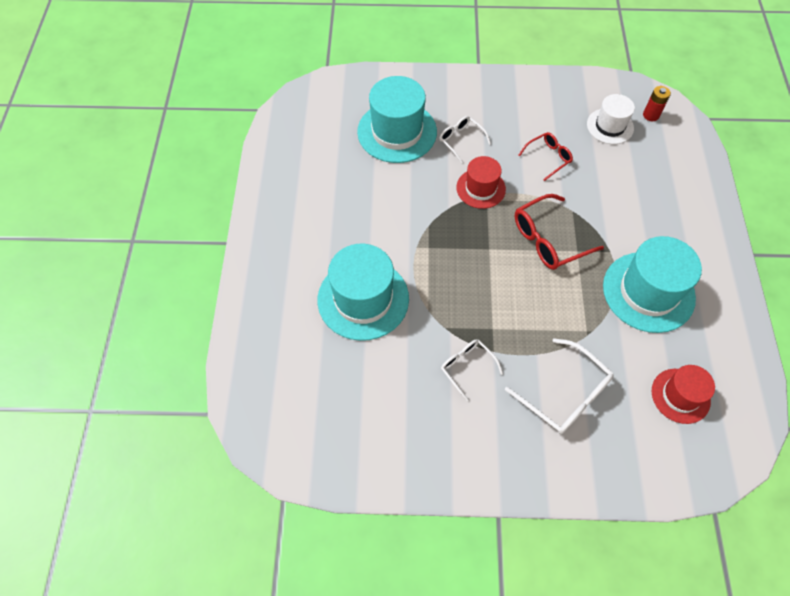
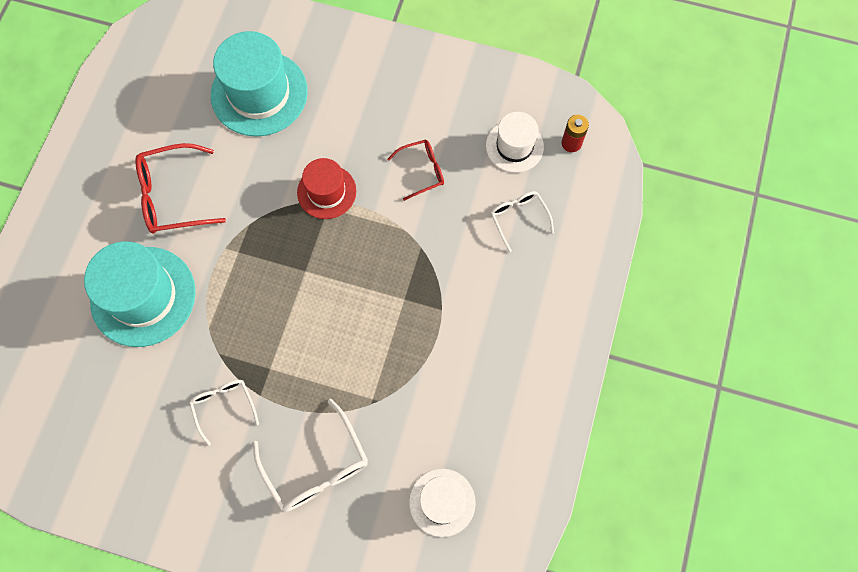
camera: 15 degrees right, 10 degrees up
(460, 140) = (328, 122): white glasses -> white glasses (518, 218)
(548, 240) = (377, 277): red glasses -> red glasses (172, 196)
(648, 292) = (463, 371): turquoise hat -> none
(680, 396) = (442, 502): red hat -> white hat

